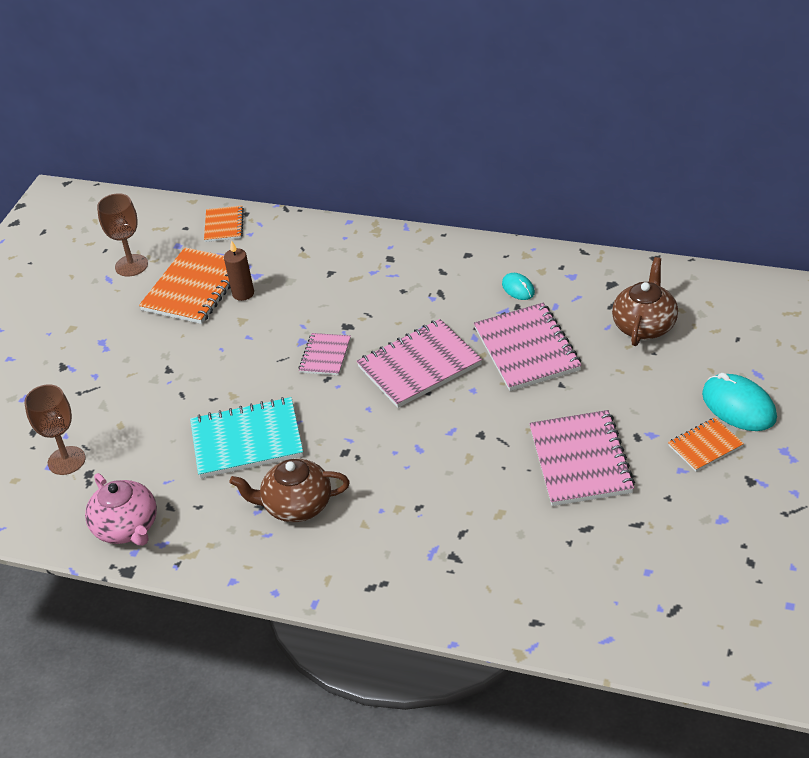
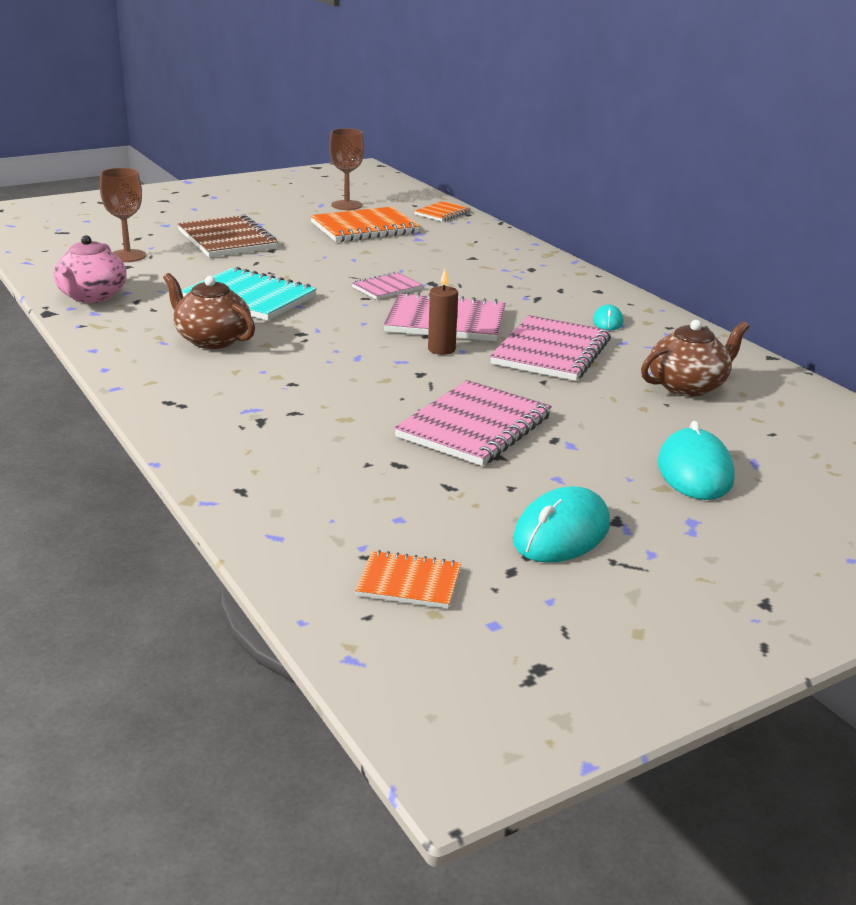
camera: 35 degrees right, 15 degrees down
(110, 382) = (227, 240): none -> brown notebook
(243, 293) = (391, 242): brown candle -> brown candle (441, 349)
(705, 446) = (611, 477): orange notebook -> orange notebook (409, 583)
(737, 513) = (561, 533): none -> turquoise mouse

